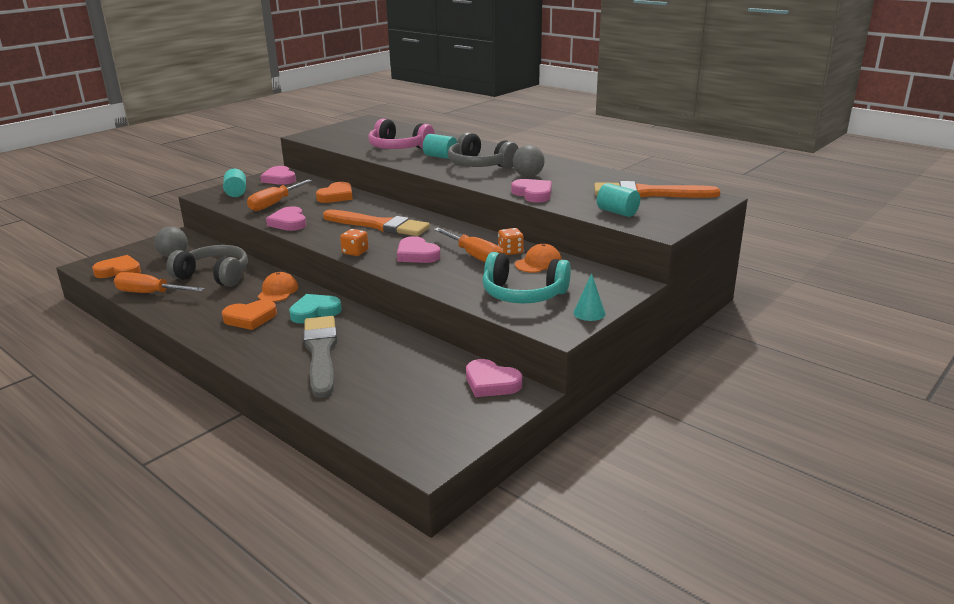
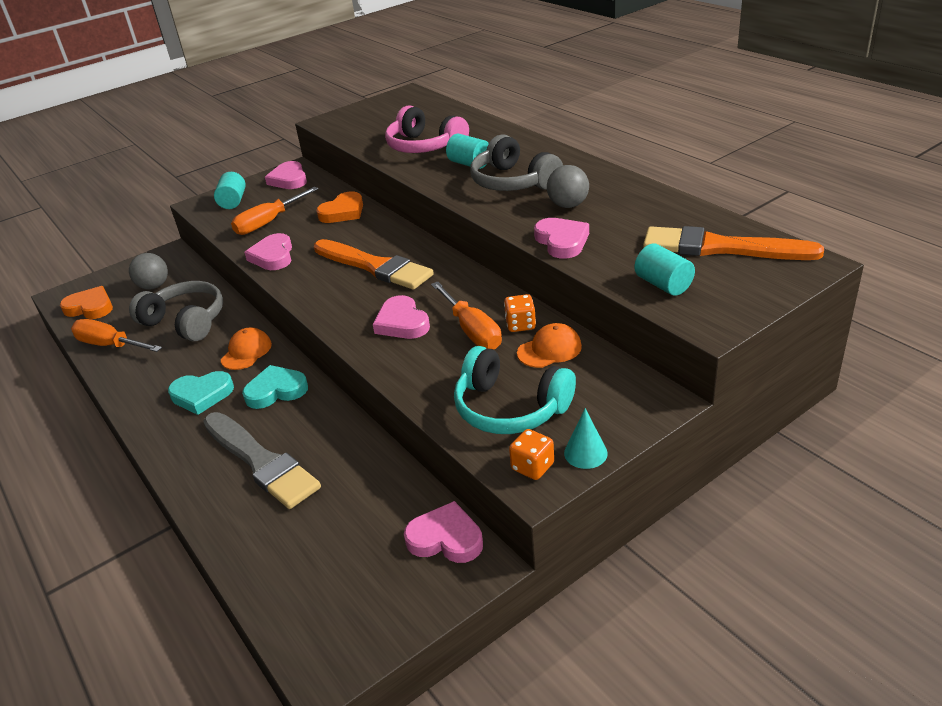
camera: 15 degrees right, 10 degrees up
(250, 318) = (202, 395): orange heart -> turquoise heart
(321, 353) = (261, 462): grey brush -> grey brush turned 135 degrees clockwise
(355, 252) = (330, 313): orange dice -> orange dice (532, 467)
(491, 383) = (445, 538): pink heart -> pink heart turned 150 degrees clockwise

